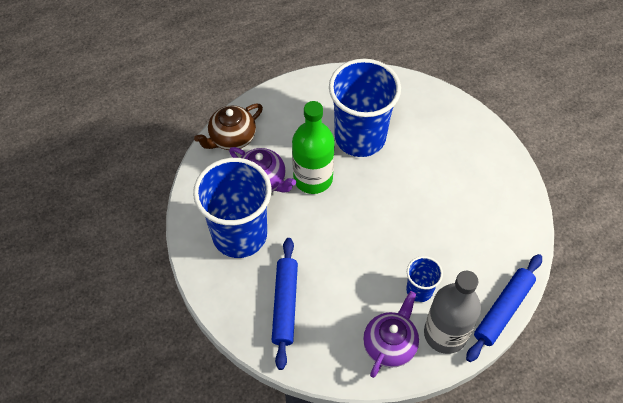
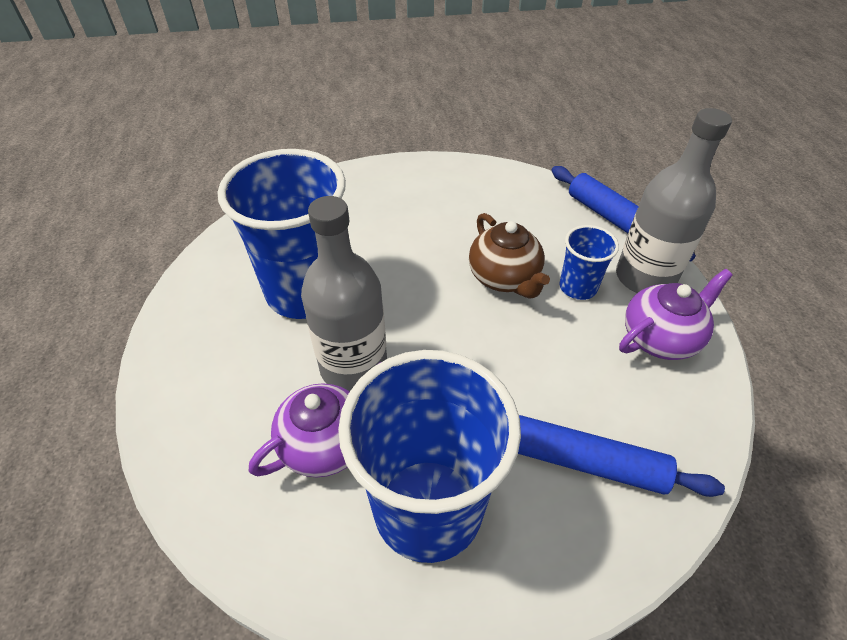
camera: 75 degrees left, 10 degrees down
(232, 138) = (208, 477): brown teapot -> brown teapot (504, 278)
(313, 178) = (353, 366): green bottle -> grey bottle
(390, 344) = (660, 338): purple teapot -> purple teapot turned 105 degrees clockwise

